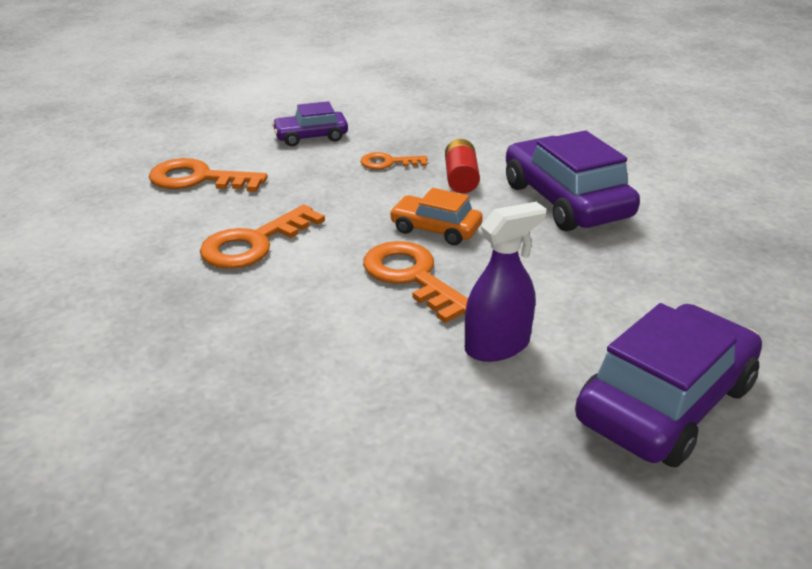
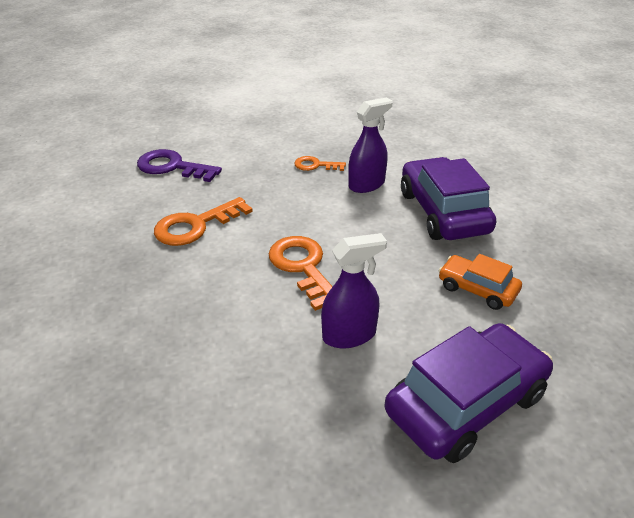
camera: 10 degrees right, 5 degrees up
(198, 179) = (172, 167): orange key -> purple key
(311, 137) = (264, 138): purple car -> none
(435, 229) = (333, 227): orange car -> orange car (477, 289)
(461, 179) = (366, 184): red battery -> purple spray bottle

